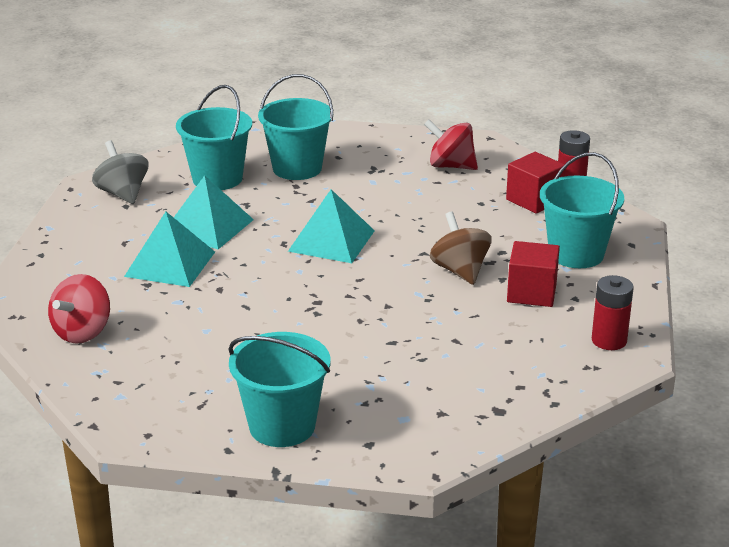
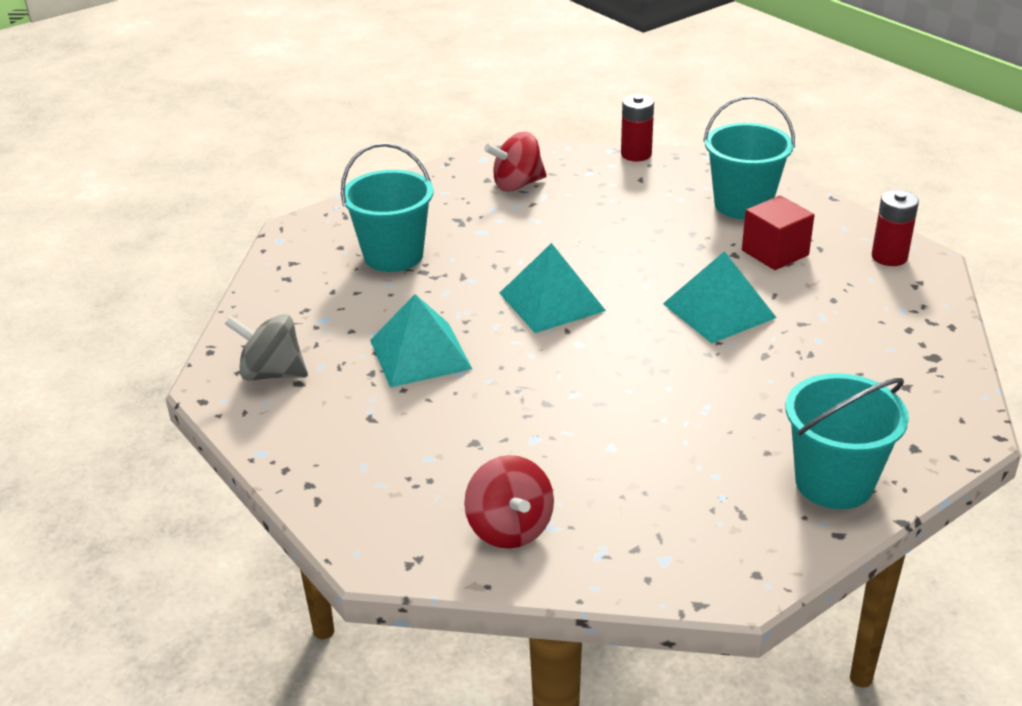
camera: 45 degrees left, 5 degrees up
(170, 264) = (457, 409): turquoise pyramid -> turquoise pyramid (719, 310)
(217, 179) = (338, 305): turquoise bucket -> none
(460, 271) = (695, 266): brown spinning top -> none
(534, 200) = (632, 179): red cube -> none

